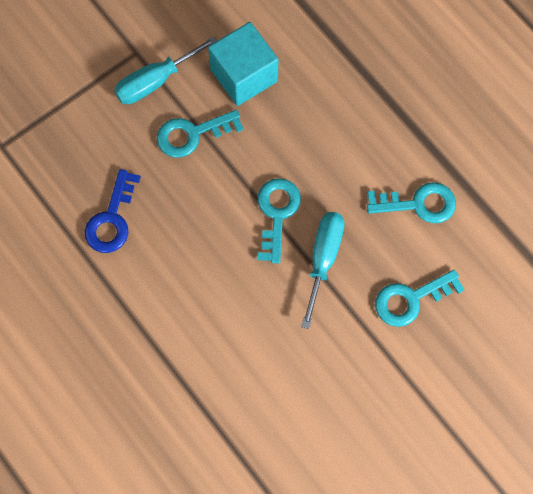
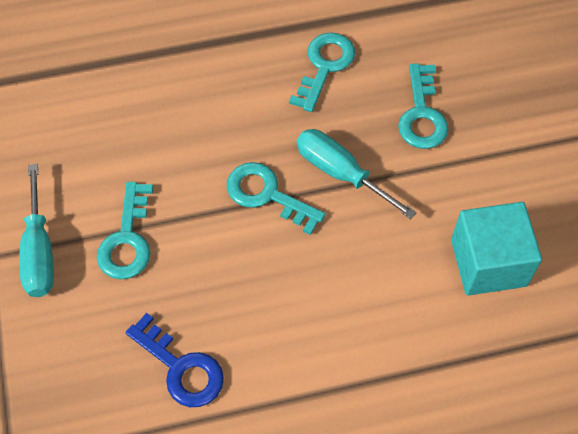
camera: 65 degrees left, 10 degrees down
(244, 75) = (90, 160): turquoise cube -> turquoise cube (488, 263)

